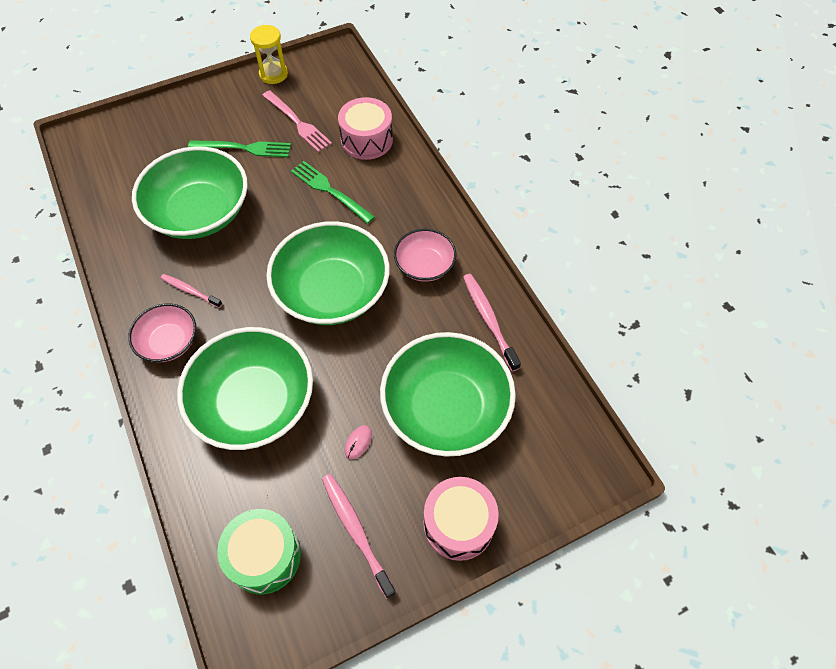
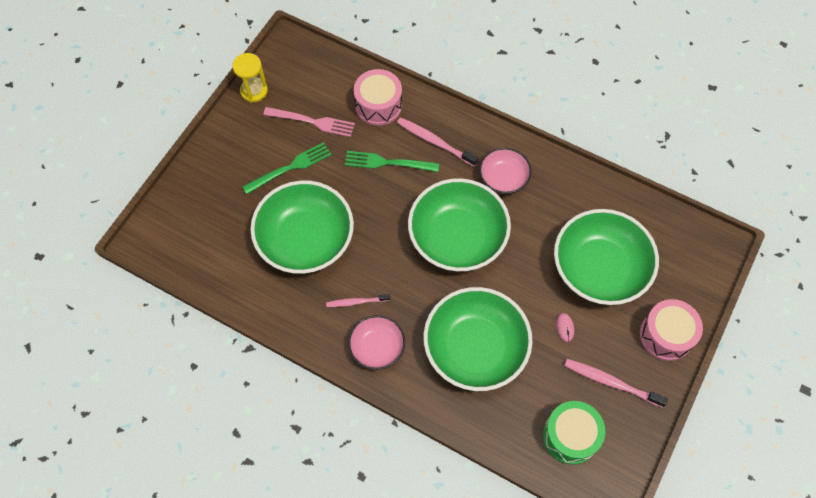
camera: 35 degrees left, 5 degrees up
(489, 320) = (578, 191): pink toothbrush -> pink toothbrush (435, 142)

